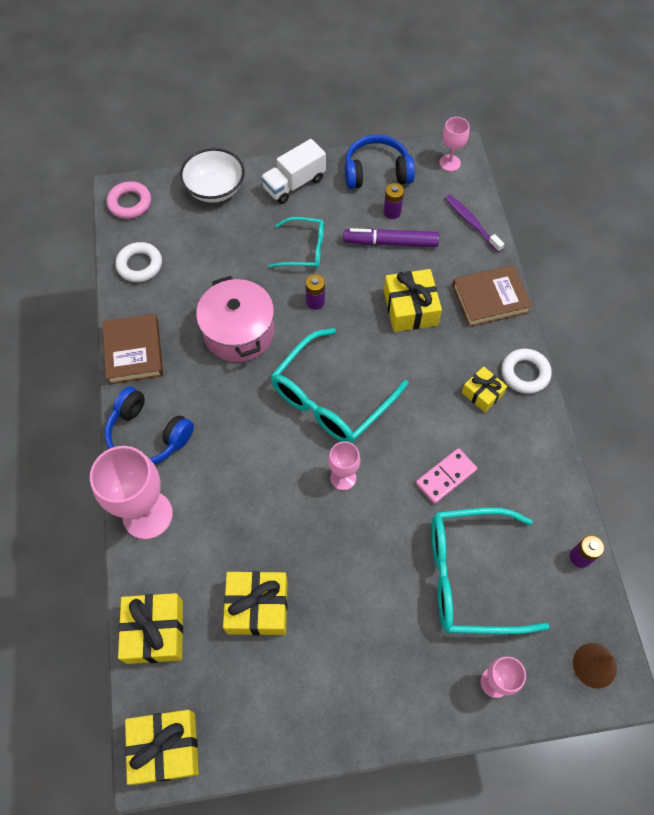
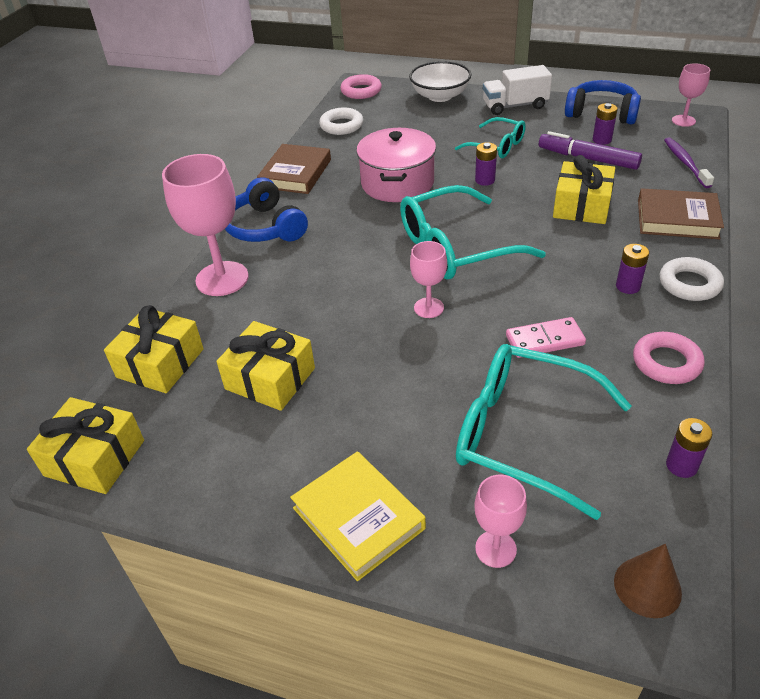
camera: 30 degrees right, 20 degrees down
(394, 702) = (358, 518): none -> yellow book
(482, 393) = (628, 286): yellow gift -> purple battery
(538, 464) = (666, 363): none -> pink ring

